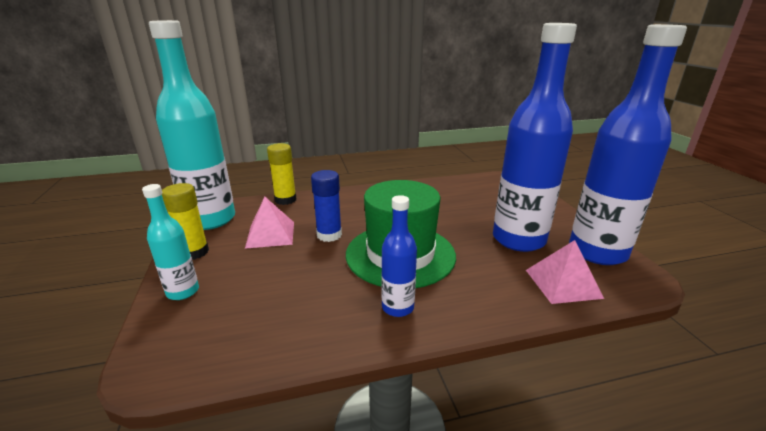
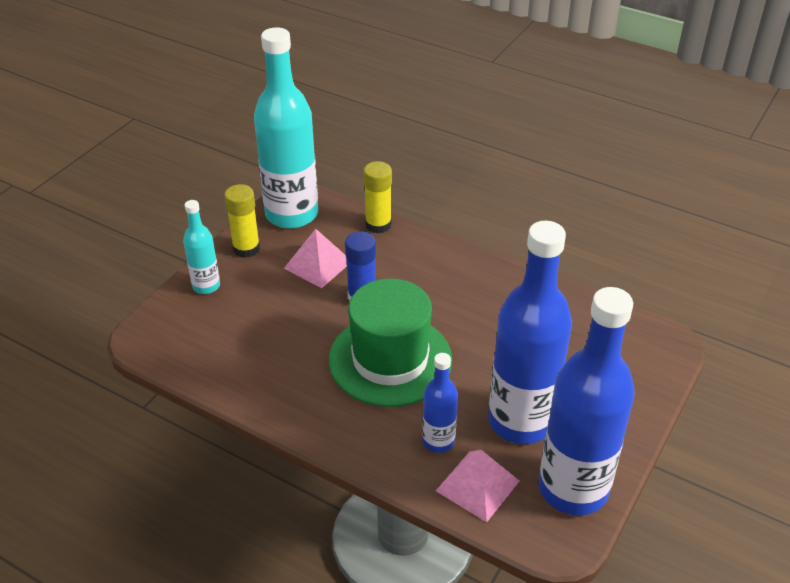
camera: 45 degrees right, 15 degrees up
(398, 307) = (321, 404): blue bottle -> blue bottle (438, 441)

